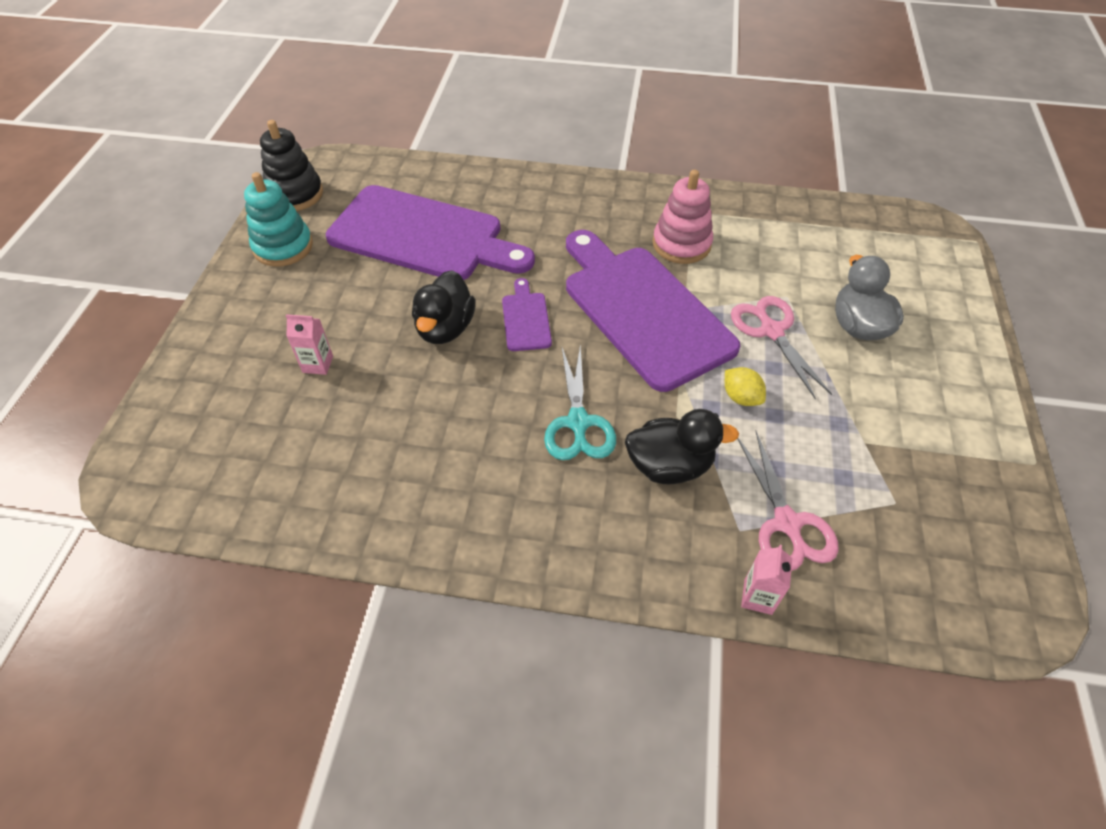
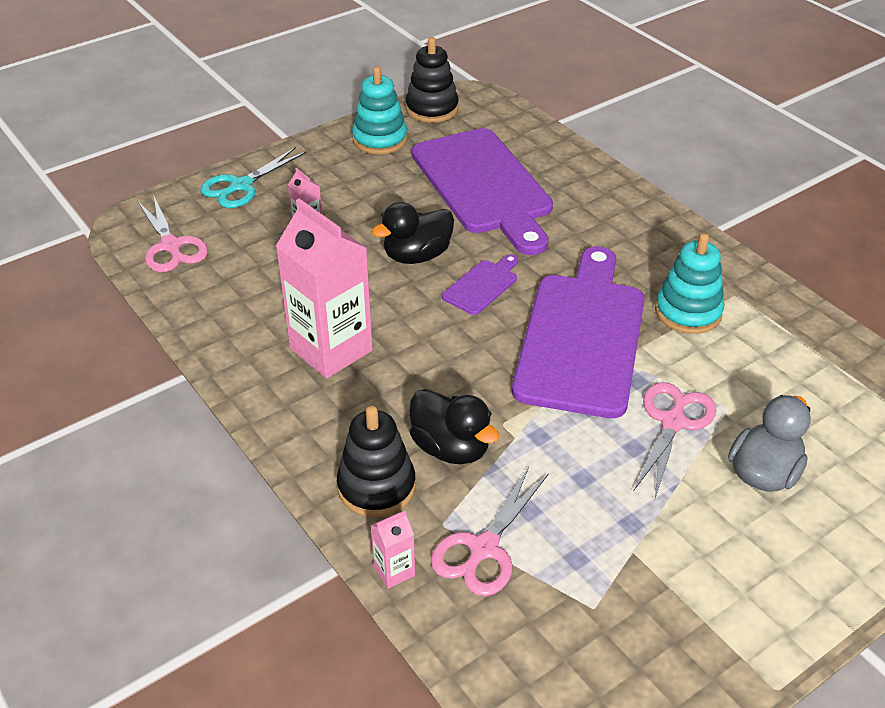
camera: 45 degrees right, 10 degrees down
(205, 473) = (171, 246): none -> pink scissors
(480, 458) = (331, 349): none -> pink carton
(578, 422) = (425, 375): turquoise scissors -> turquoise scissors (241, 186)
(661, 542) = (376, 487): none -> black stacking toy
(681, 244) = (688, 312): pink stacking toy -> turquoise stacking toy
(741, 397) = (573, 447): yellow lemon -> none

